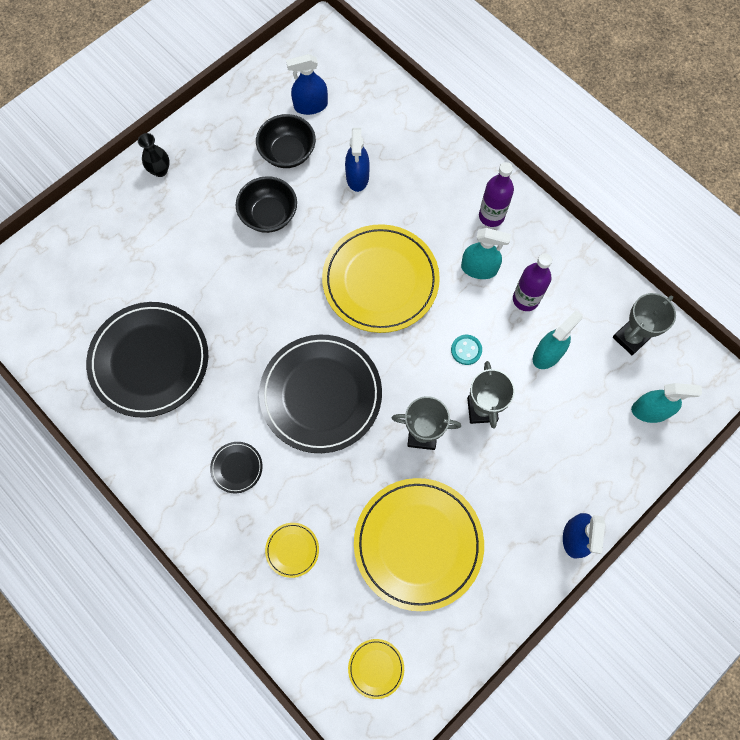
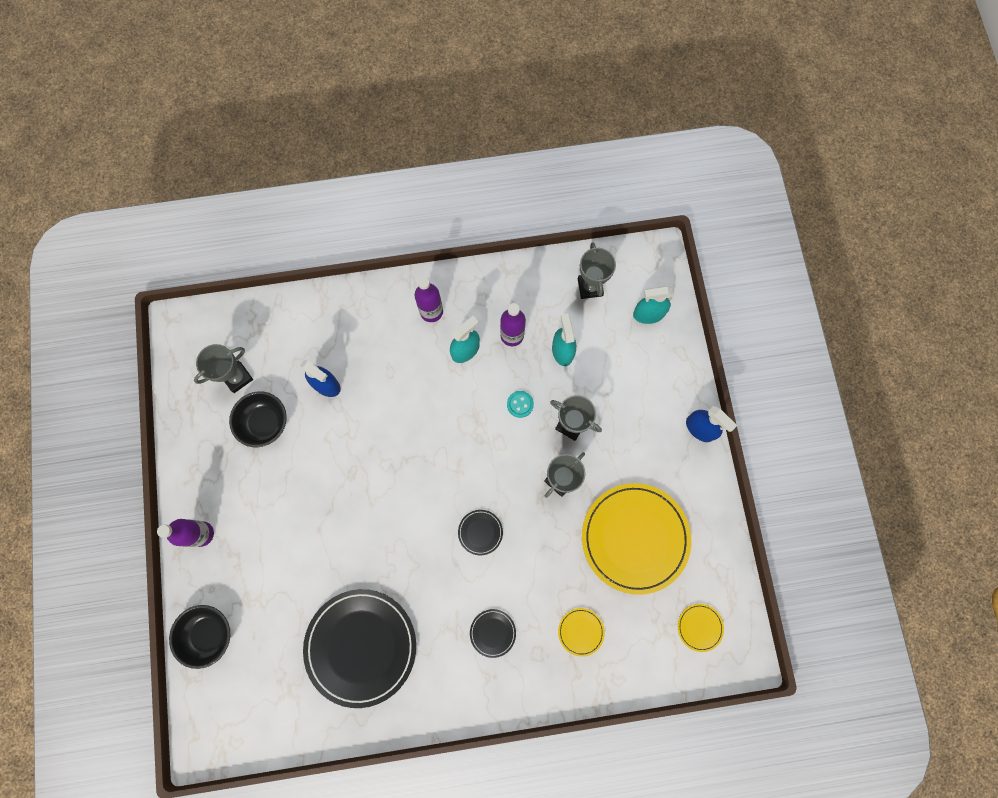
camera: 55 degrees left, 5 degrees up
(160, 170) = (202, 534): black vase -> purple bottle
(269, 215) = (307, 473): black bowl -> black bowl (209, 634)
(310, 106) = (237, 377): blue spray bottle -> grey trophy
(321, 394) = (480, 532): black plate -> black plate, size x0.41
(380, 280) = (423, 427): yellow plate -> none
(650, 411) = (648, 314): turquoise spray bottle -> turquoise spray bottle turned 135 degrees counterclockwise

